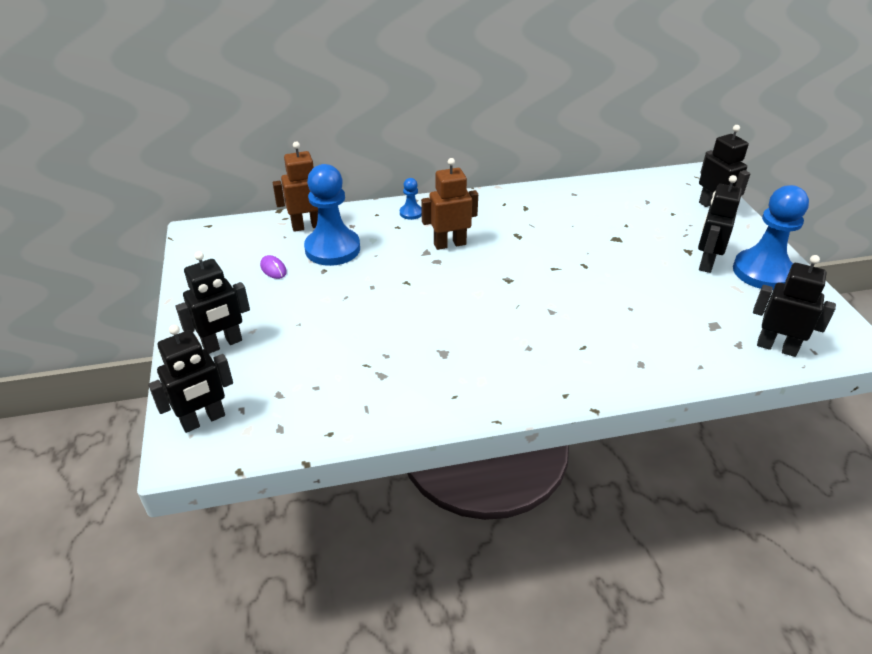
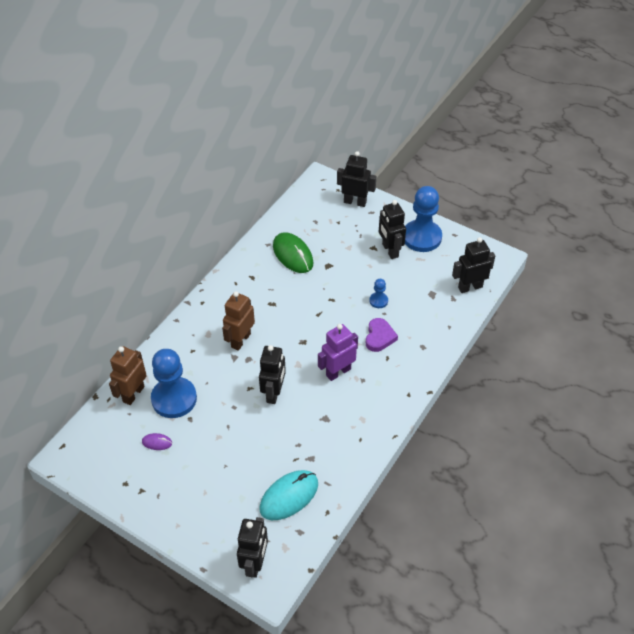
camera: 45 degrees left, 10 degrees up
(223, 344) = (200, 514): black robot -> black robot (274, 393)
(315, 390) = (289, 496): none -> turquoise mouse
(411, 213) = (187, 333): blue pawn -> blue pawn (378, 301)
(511, 324) = (338, 372): none -> purple robot
(589, 213) = (293, 255): none -> green mouse
(598, 324) = (379, 337): none -> purple heart

